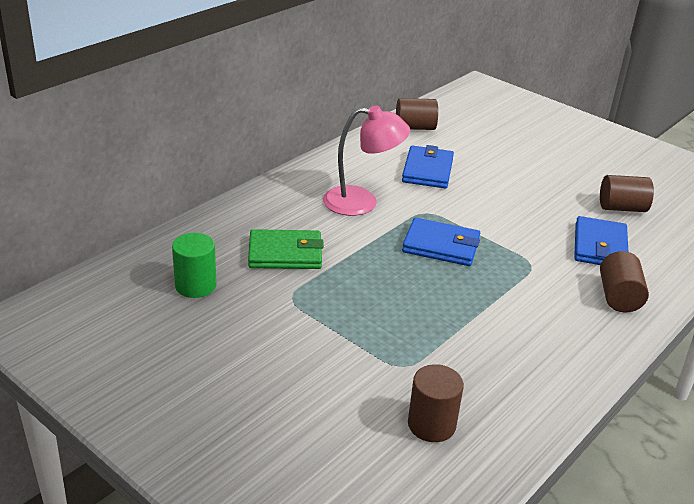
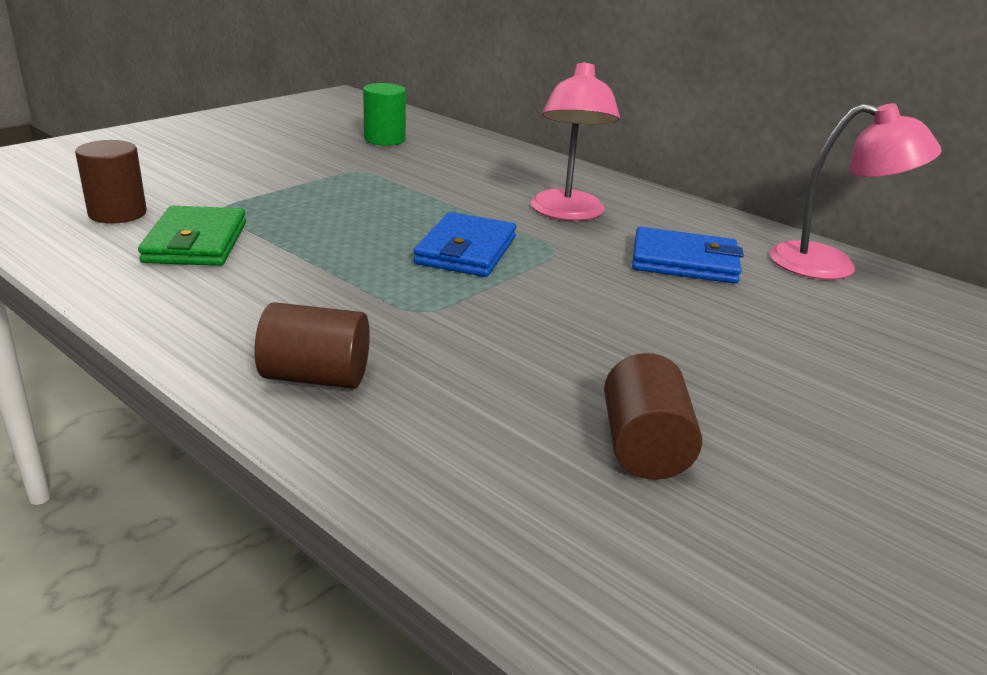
camera: 90 degrees right, 5 degrees down
(285, 253) = (441, 172): green wallet -> green wallet (196, 242)
(415, 127) = (831, 265): brown cylinder -> pink lamp
(600, 246) = (480, 387): blue wallet -> none

